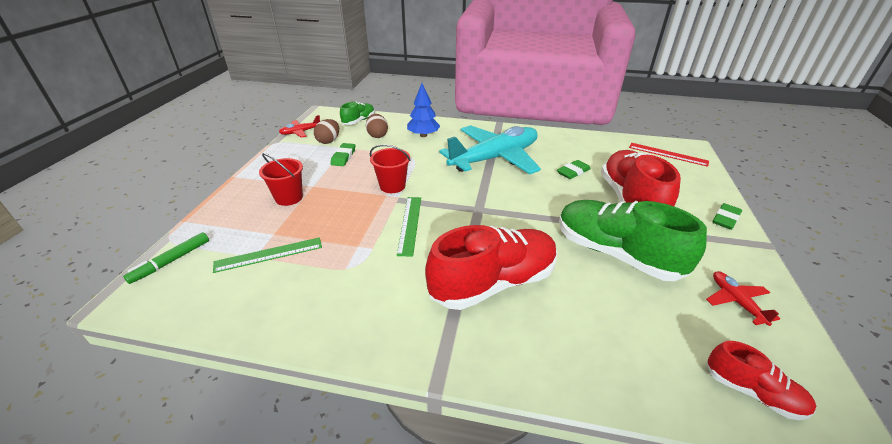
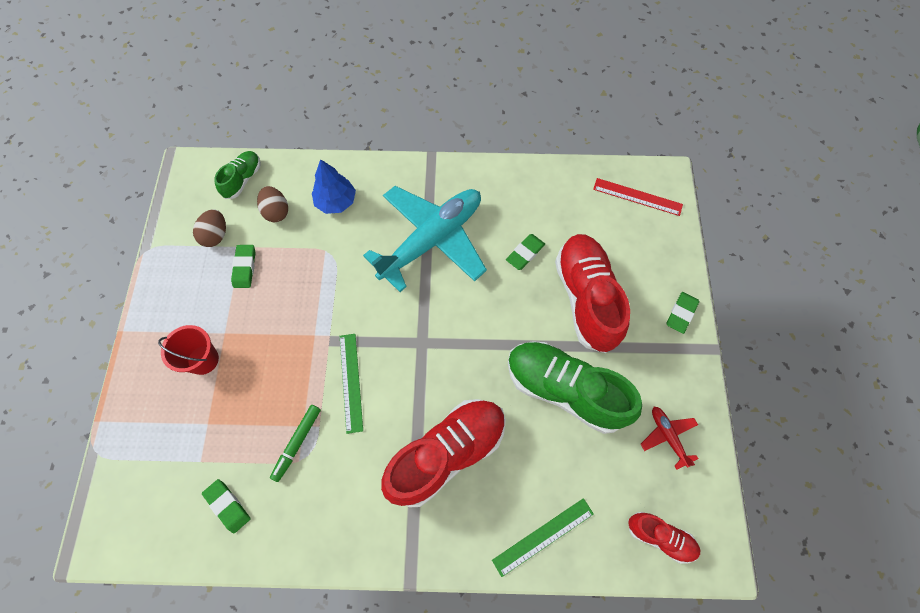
camera: 10 degrees left, 30 degrees up
(171, 261) = (115, 484): green marker -> green marker (297, 443)
(264, 290) = (227, 506): none -> green eraser
(269, 254) = (214, 455): green ruler -> green ruler (543, 536)
(300, 132) = (171, 220): red plane -> none
(392, 186) = (318, 317): red bucket -> none

